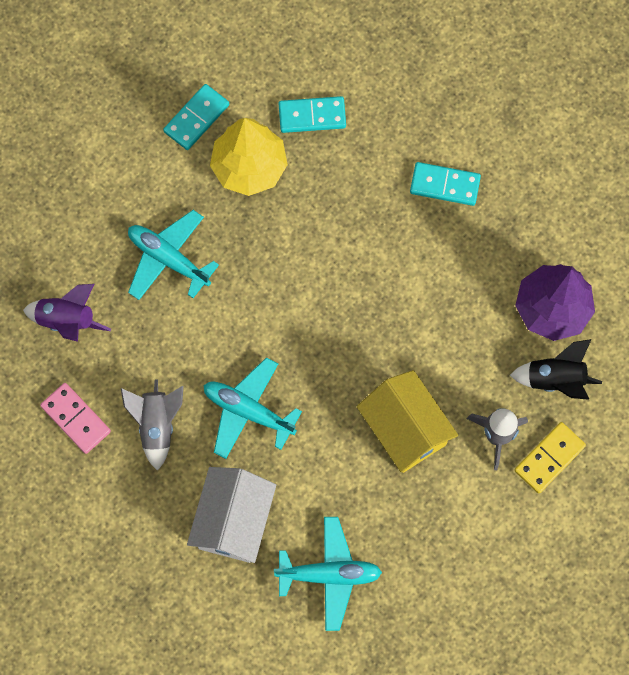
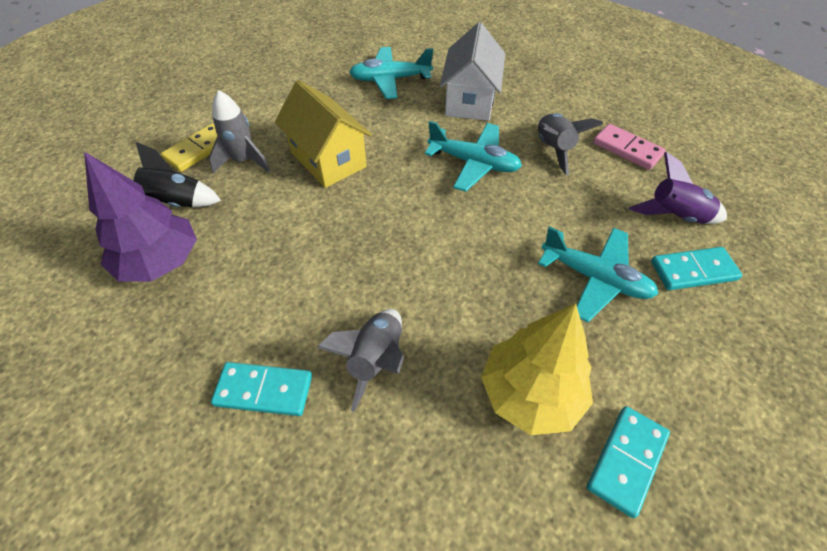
camera: 175 degrees right, 20 degrees down
(312, 116) = (456, 480): turquoise domino -> turquoise domino (693, 270)
(361, 202) = (376, 360): none -> grey rocket

